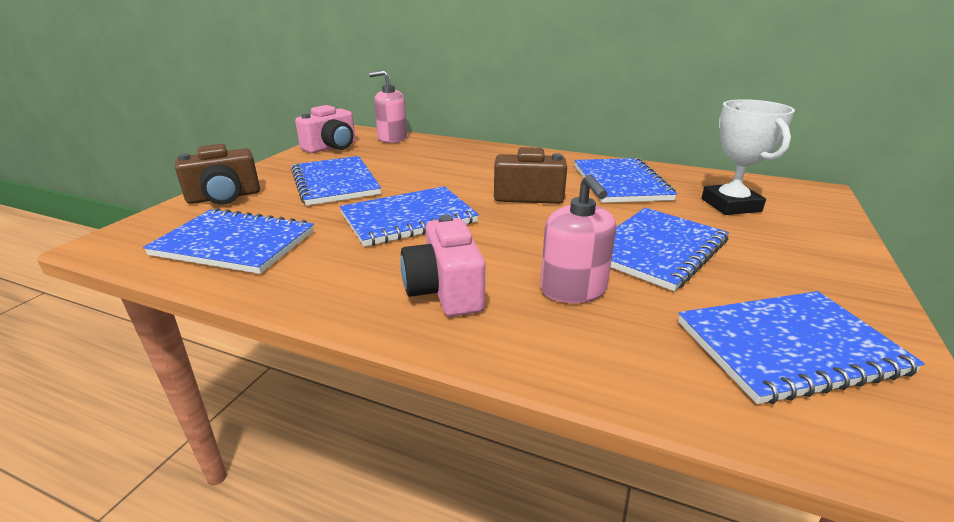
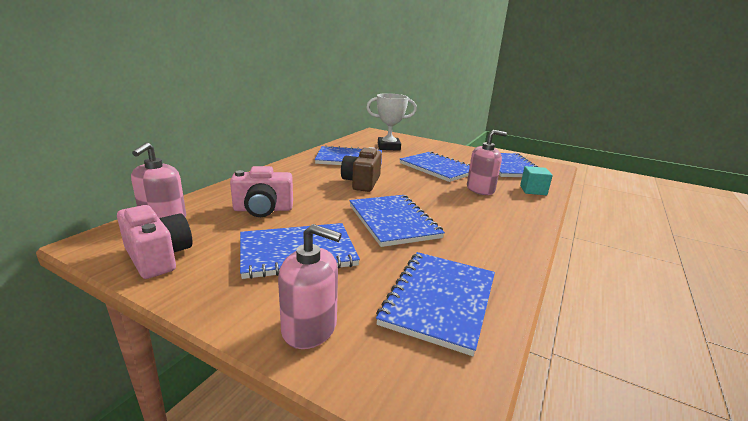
camera: 85 degrees left, 5 degrees down
(224, 197) = (310, 327): brown camera -> pink soap dispenser
(445, 290) = (491, 217): pink camera -> pink camera (263, 209)
(623, 364) = (533, 190): none -> turquoise cube

